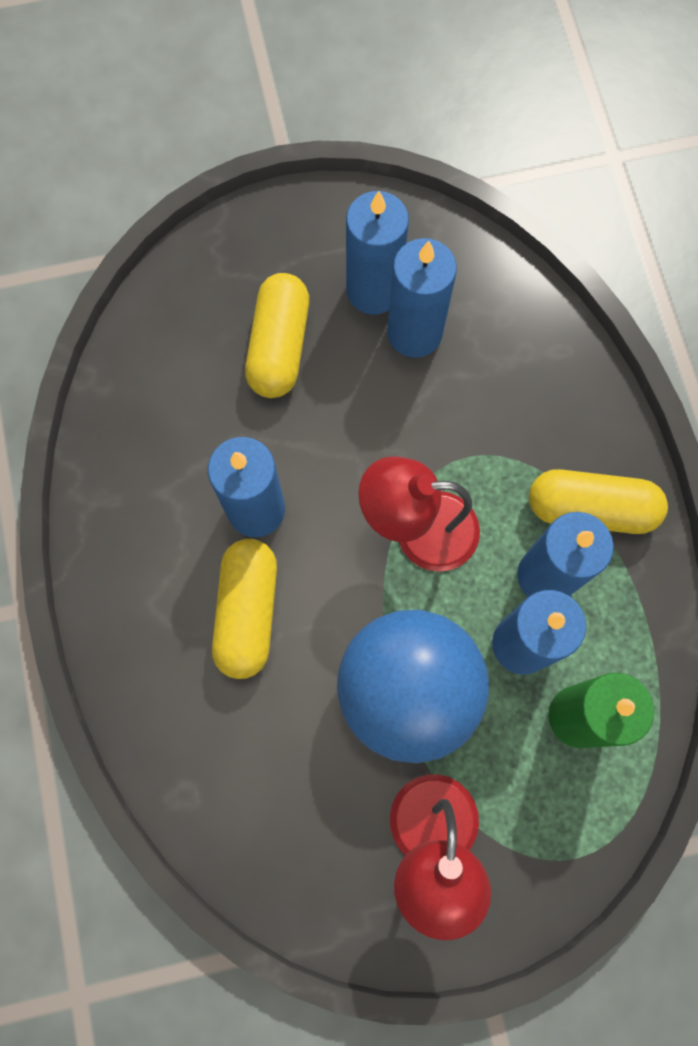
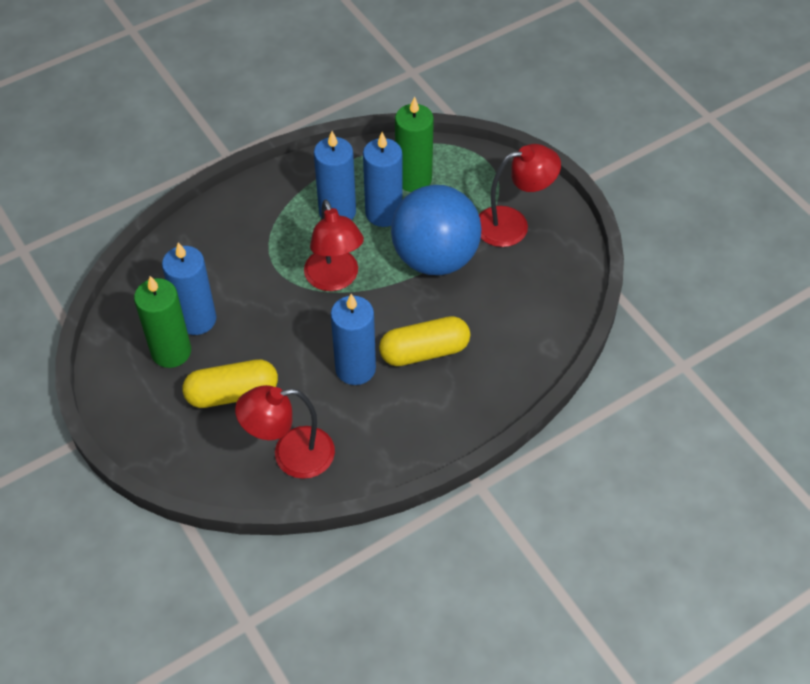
camera: 110 degrees left, 20 degrees down
(159, 390) = (291, 455): none -> red lamp
(373, 290) = (171, 351): blue candle -> green candle
(590, 508) = (286, 201): yellow capsule -> none

